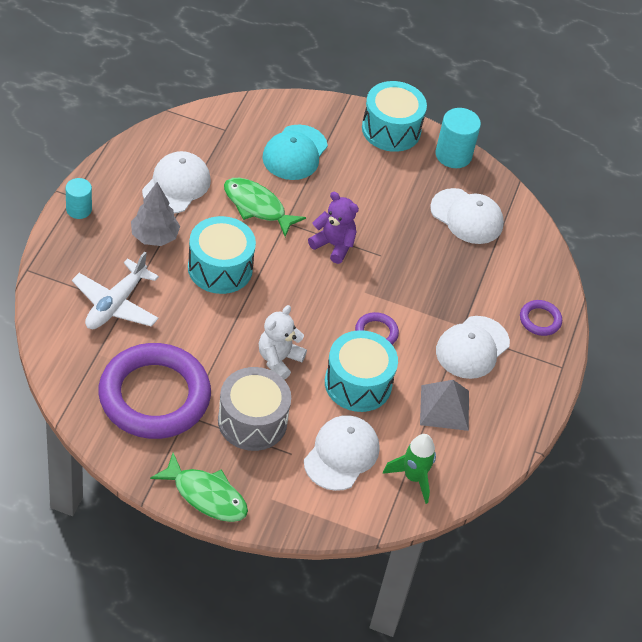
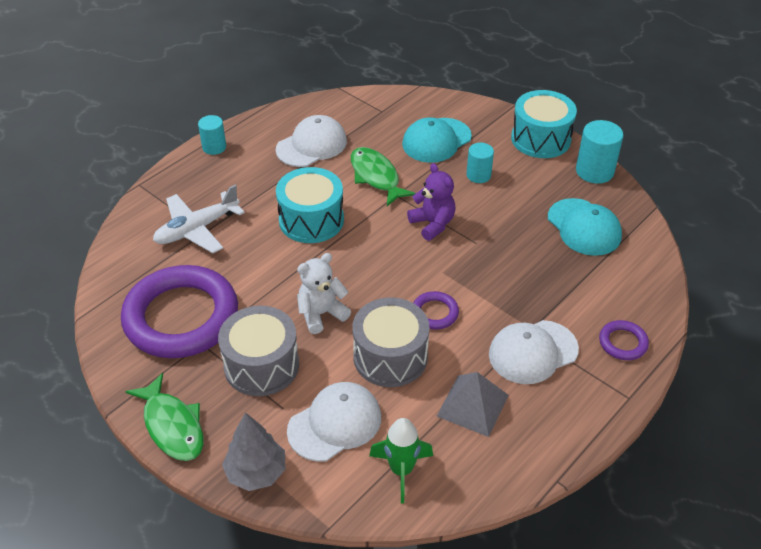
camera: 30 degrees right, 5 degrees down
(154, 237) = (267, 182): grey tree -> grey tree (256, 472)
(351, 183) = (478, 175): none -> turquoise cylinder
(358, 383) = (390, 357): turquoise drum -> grey drum
(467, 216) = (584, 227): white cap -> turquoise cap

